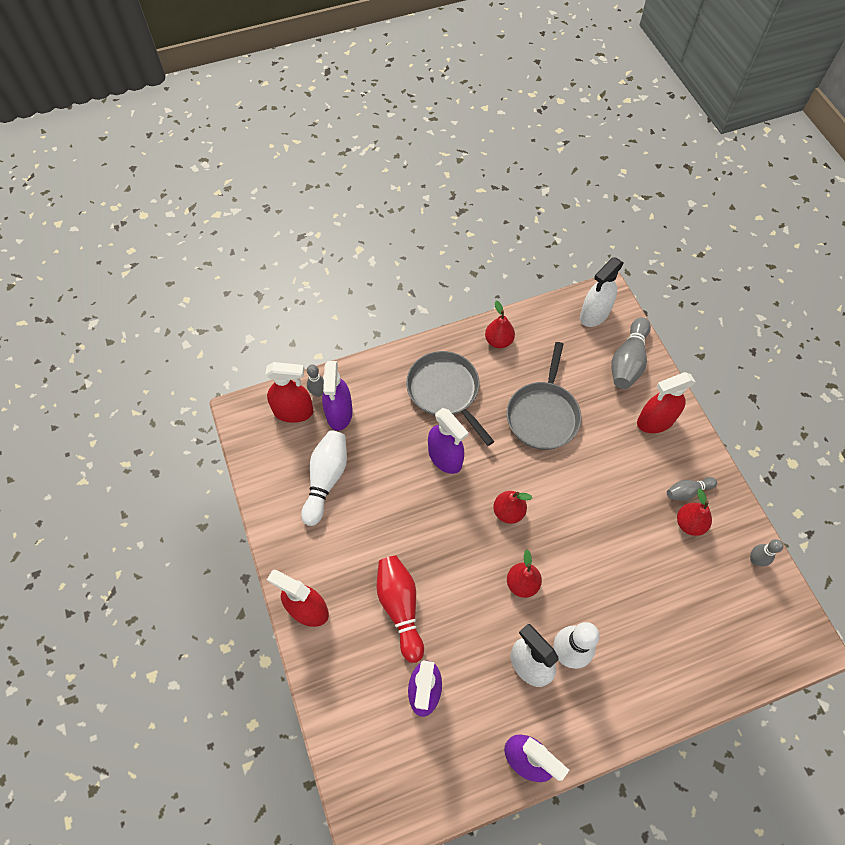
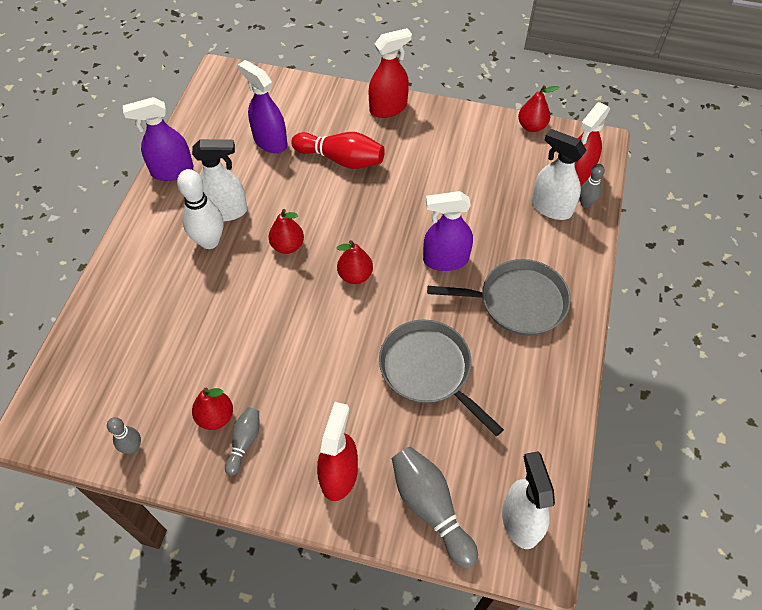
camera: 125 degrees right, 5 degrees down
(326, 480) = (489, 167): white bowling pin -> none
(339, 413) = (551, 207): purple spray bottle -> white spray bottle
(498, 341) = (548, 389): red pear -> red pear (531, 126)

